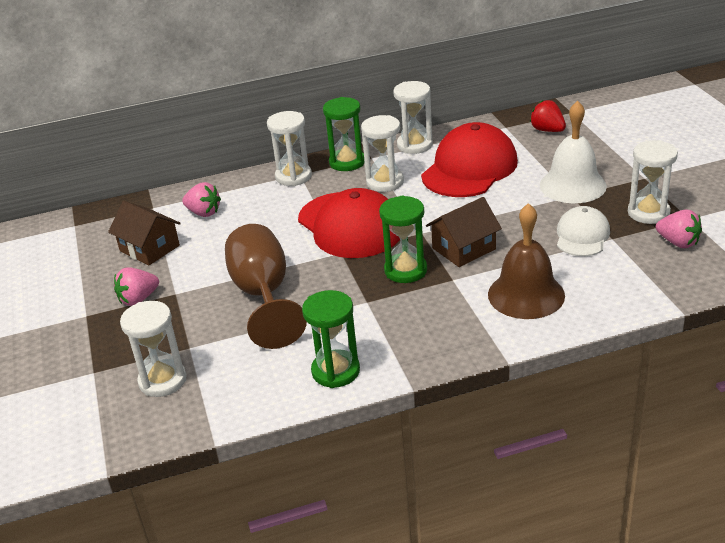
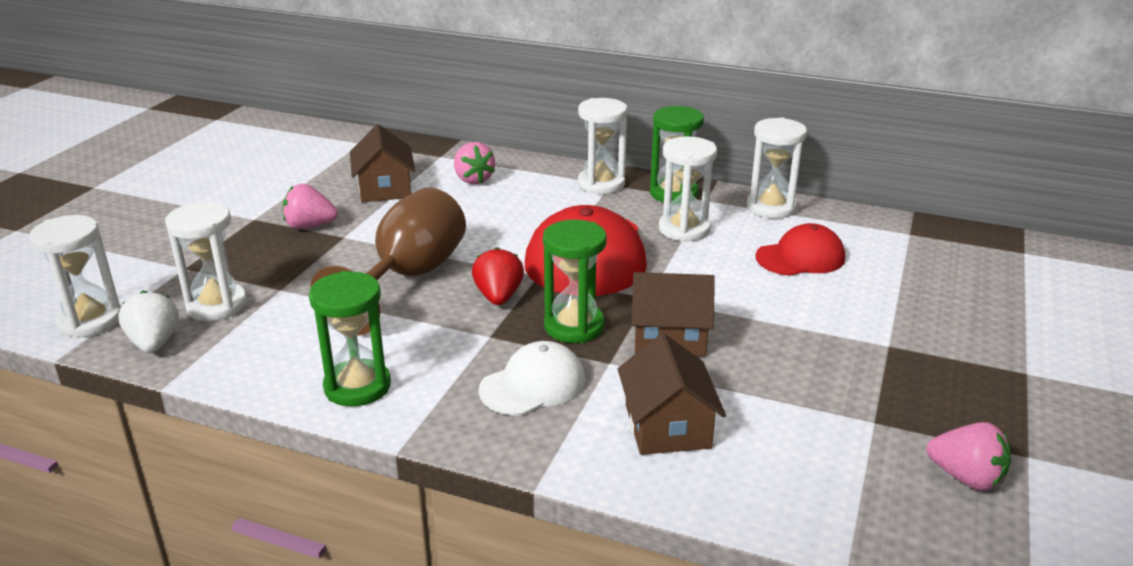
camera: 35 degrees right, 5 degrees down
(160, 425) = (154, 343): none -> white strawberry
(469, 168) = (800, 257): red cap -> red cap, size x0.56
(526, 295) = (667, 426): brown bell -> brown house
(547, 130) = (961, 259): red strawberry -> red strawberry (498, 297)
(572, 185) = (907, 334): white bell -> none
(582, 236) = (837, 398): white cap -> white cap (533, 385)
(648, 213) = (972, 418): white hourglass -> white hourglass (90, 321)
(678, 242) = (966, 478): pink strawberry -> pink strawberry turned 45 degrees counterclockwise

